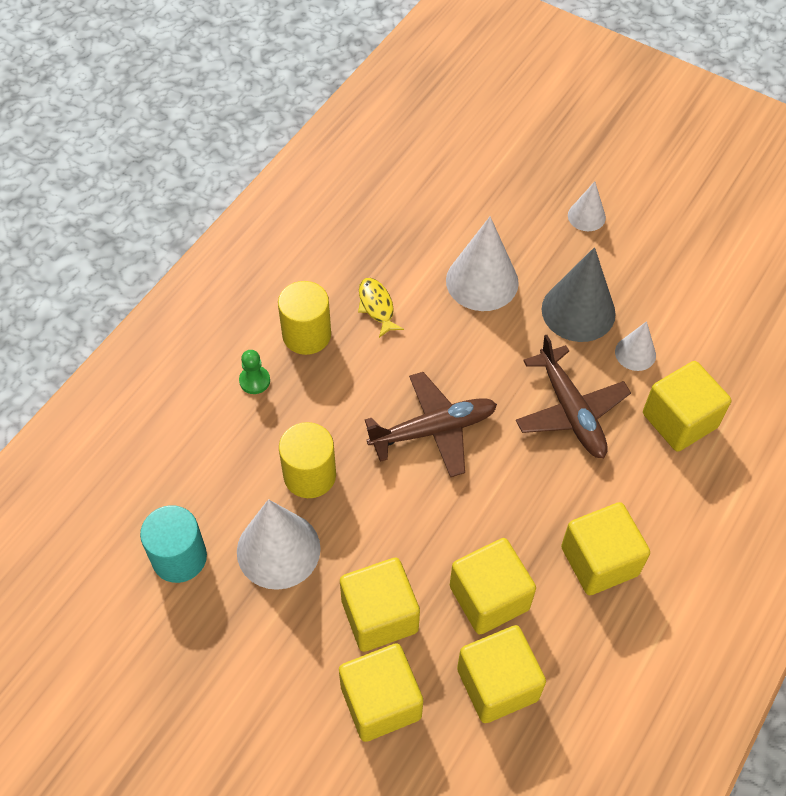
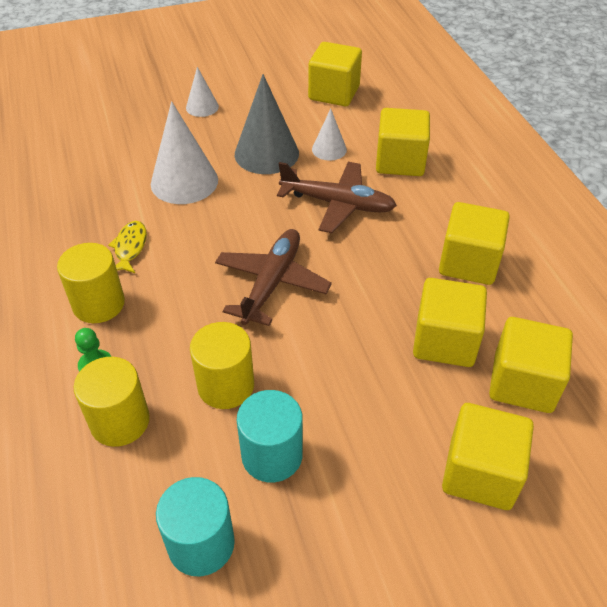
camera: 50 degrees left, 10 degrees down
(225, 434) = (120, 421): none -> yellow cylinder
(278, 550) = (272, 455): white cone -> turquoise cylinder
(377, 306) = (130, 247): yellow fish -> yellow fish turned 75 degrees clockwise
(379, 616) = (400, 422): yellow cube -> yellow cube (334, 93)

